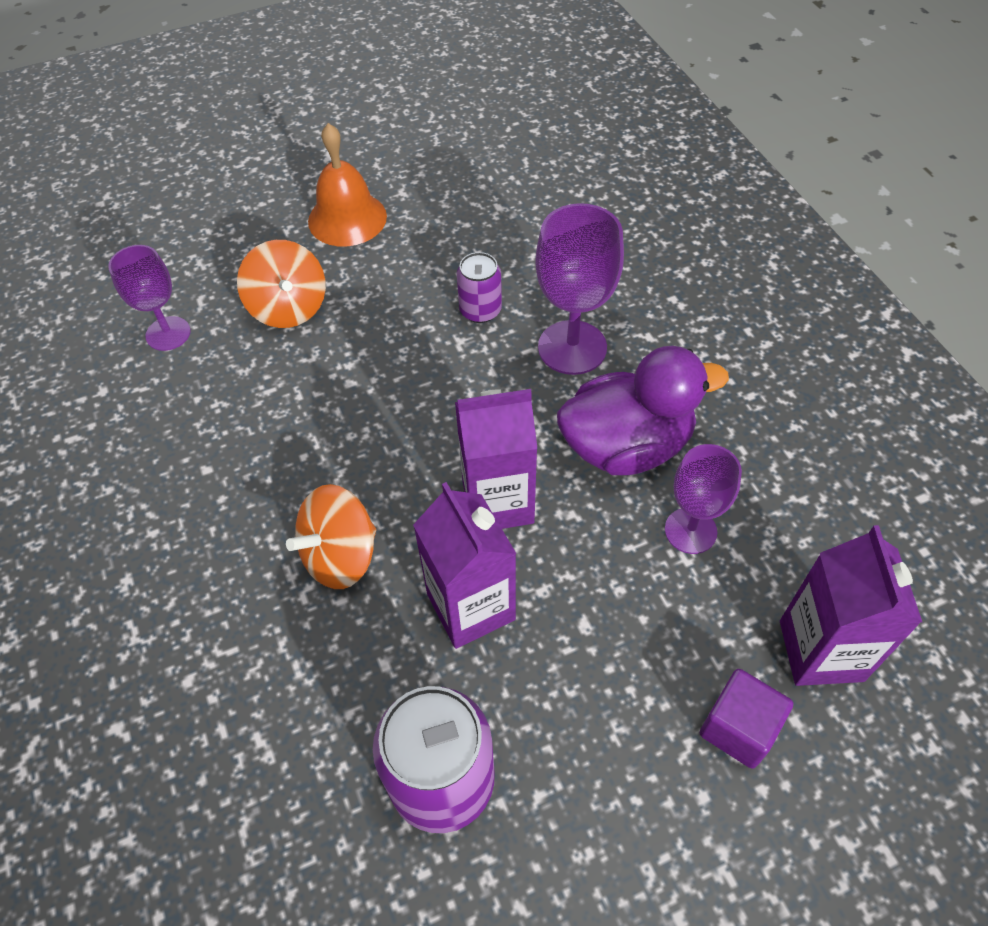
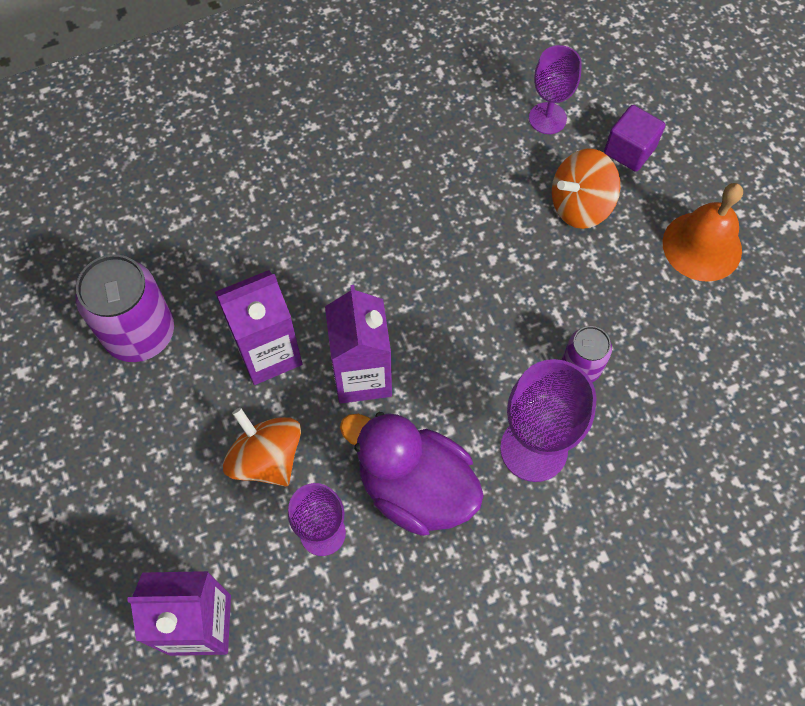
camera: 90 degrees right, 10 degrees up
(340, 556) = (321, 261): orange spinning top -> orange spinning top (266, 458)
(626, 446) = (415, 488): purple duck -> purple duck turned 135 degrees clockwise
(738, 728) = (146, 543): purple cube -> purple cube (629, 150)

